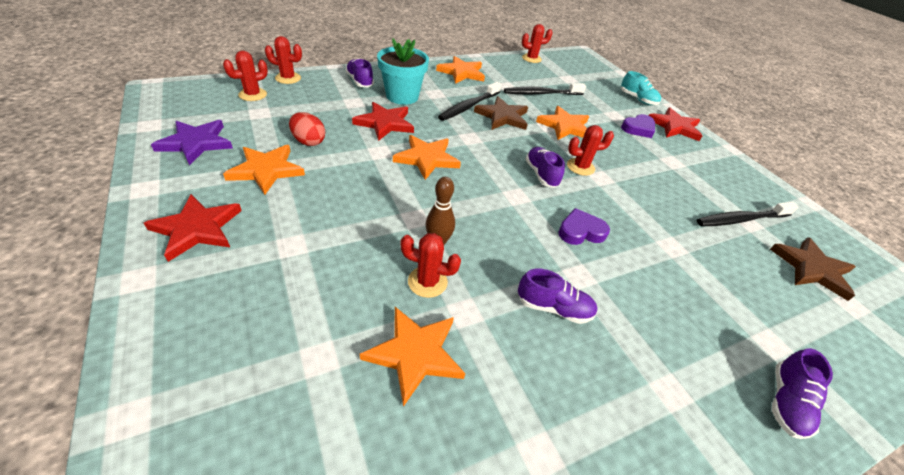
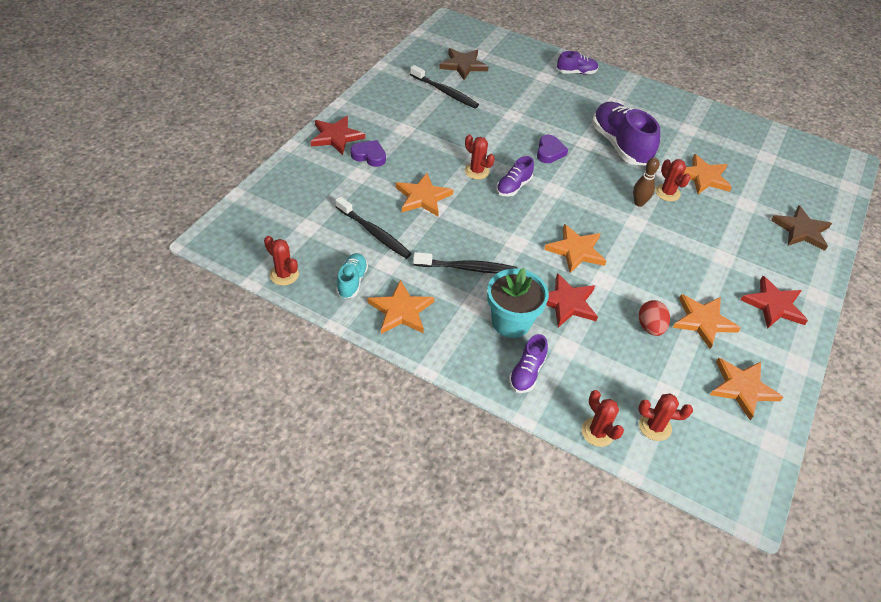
camera: 125 degrees left, 5 degrees up
(196, 143) = (742, 388): purple star -> orange star
(502, 116) = (456, 239): brown star -> brown star (801, 230)
(554, 308) = (620, 145): purple shoe -> purple shoe, size x1.93
(580, 231) = (549, 152): purple heart -> purple heart turned 120 degrees counterclockwise
(637, 99) = (301, 168): turquoise shoe -> turquoise shoe (352, 281)

